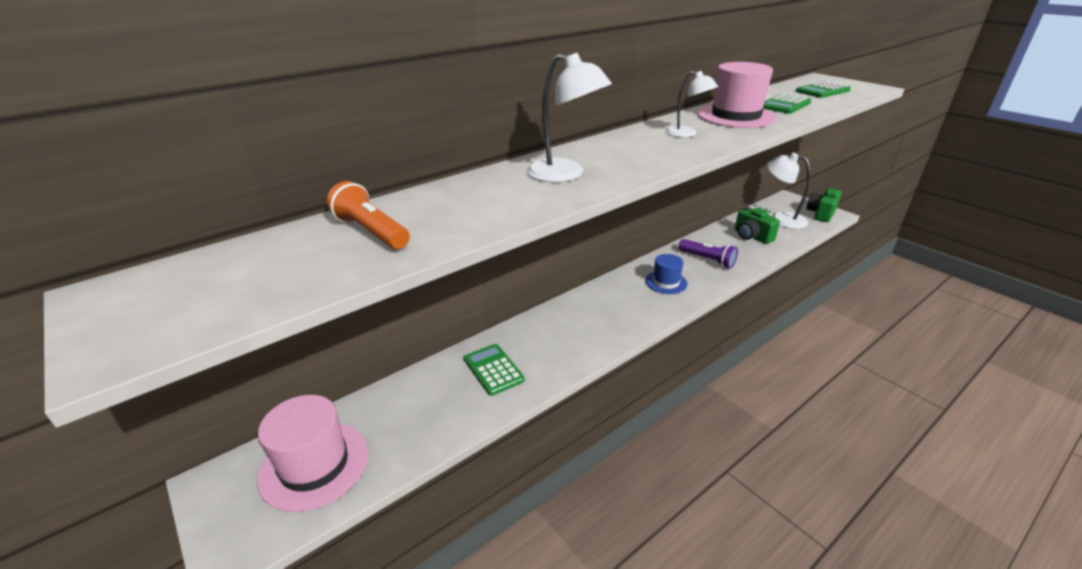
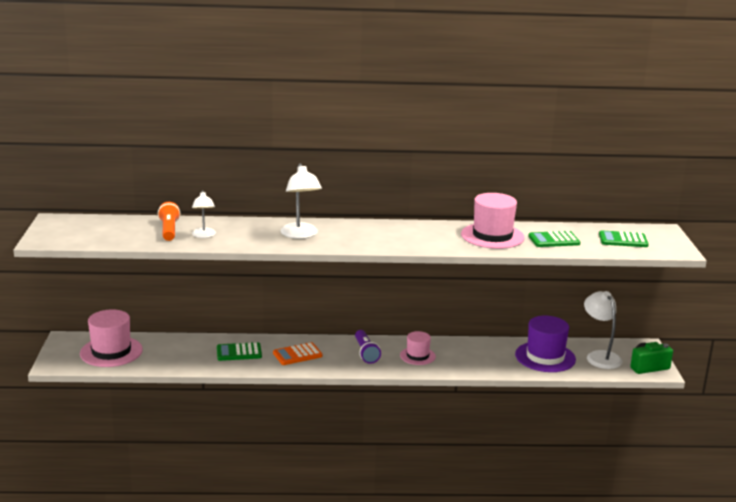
camera: 35 degrees right, 10 degrees down
(493, 369) = (239, 352): green calculator -> green calculator turned 105 degrees counterclockwise
(560, 338) = (297, 354): none -> orange calculator
(666, 282) = (417, 356): blue hat -> pink hat
(687, 134) = (425, 236): white lamp -> white lamp (204, 235)
(707, 260) = (475, 356): purple flashlight -> purple flashlight (366, 353)
(752, 236) = (545, 357): green camera -> purple hat

